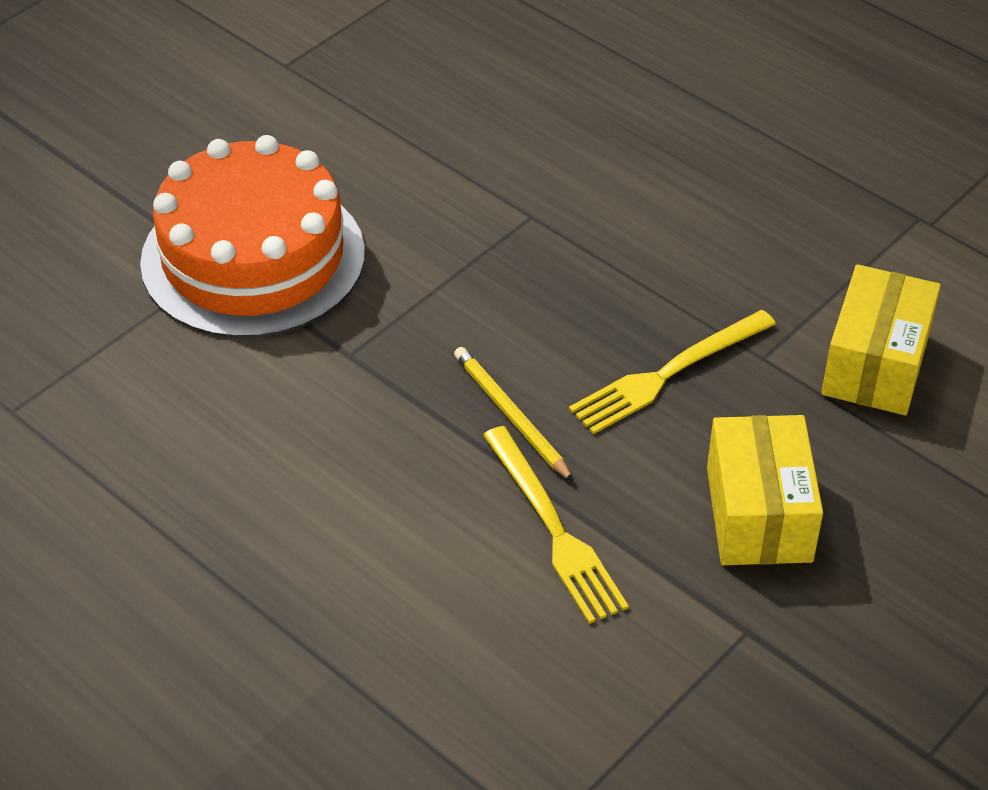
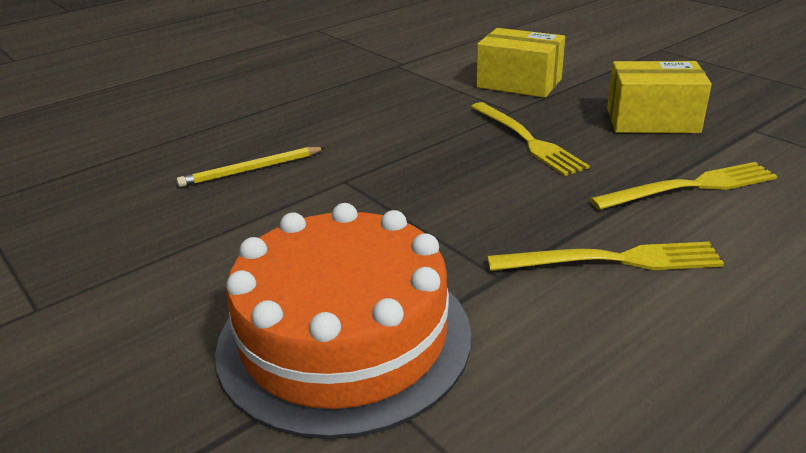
camera: 80 degrees left, 15 degrees down
(383, 440) = (610, 260): none -> yellow fork
(511, 415) = (573, 199): yellow pencil -> yellow pencil (251, 170)

